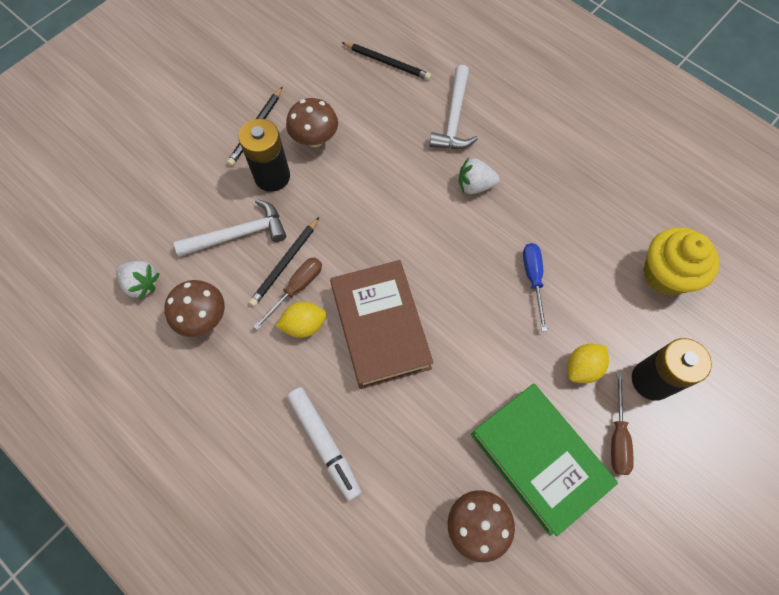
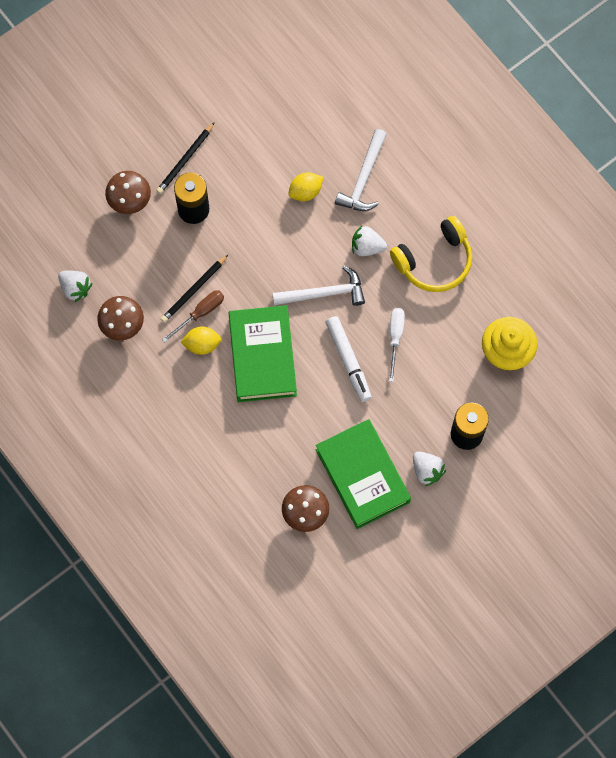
camera: 10 degrees right, 5 degrees up
(238, 234) = (158, 258): white hammer -> white hammer (324, 293)
(315, 139) = (236, 179): brown mushroom -> brown mushroom (130, 201)
(324, 443) = (204, 437): white marker -> white marker (348, 360)
(380, 327) = (262, 356): brown book -> green book
(387, 62) = (315, 111): black pencil -> none
(533, 279) = (395, 338): blue screwdriver -> white screwdriver
(553, 188) = (434, 261): none -> yellow headphones
(582, 367) = (415, 415): yellow lemon -> yellow lemon (305, 191)
(617, 436) = (427, 470): brown screwdriver -> white strawberry

